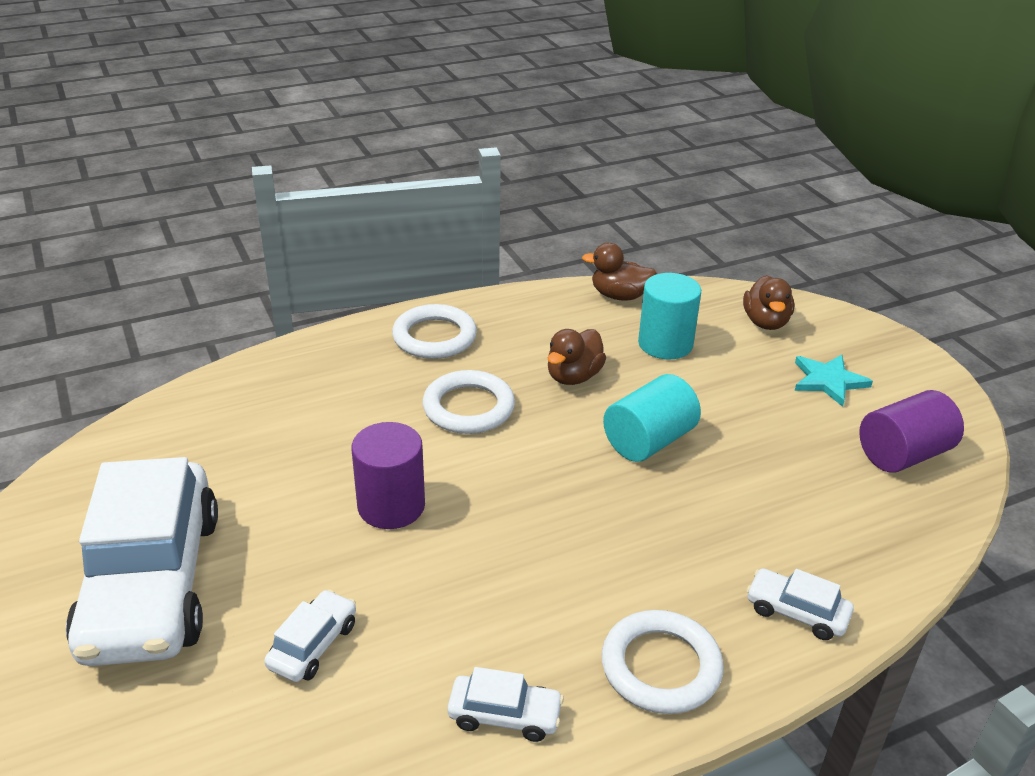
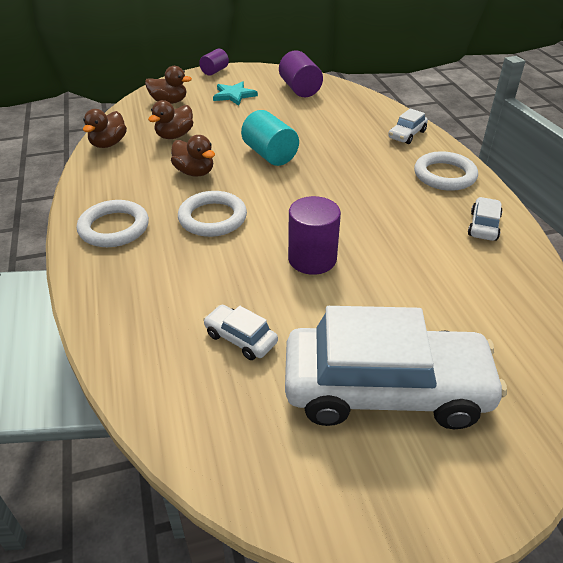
camera: 80 degrees left, 5 degrees up
(313, 645) = (441, 298): white car -> white car (240, 338)
(665, 344) = (174, 136): turquoise cylinder -> brown duck
(906, 349) = (215, 71): none -> purple cylinder

